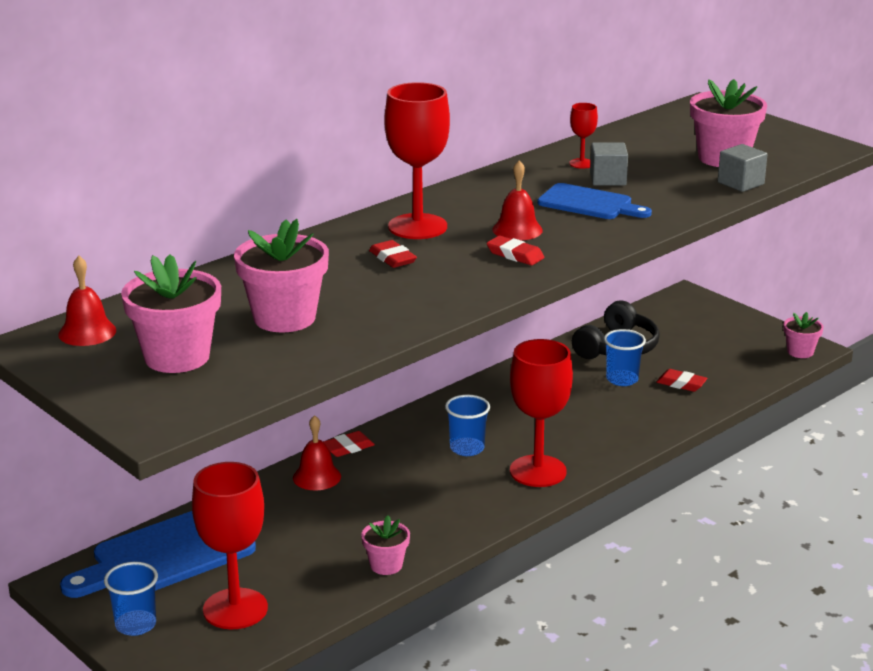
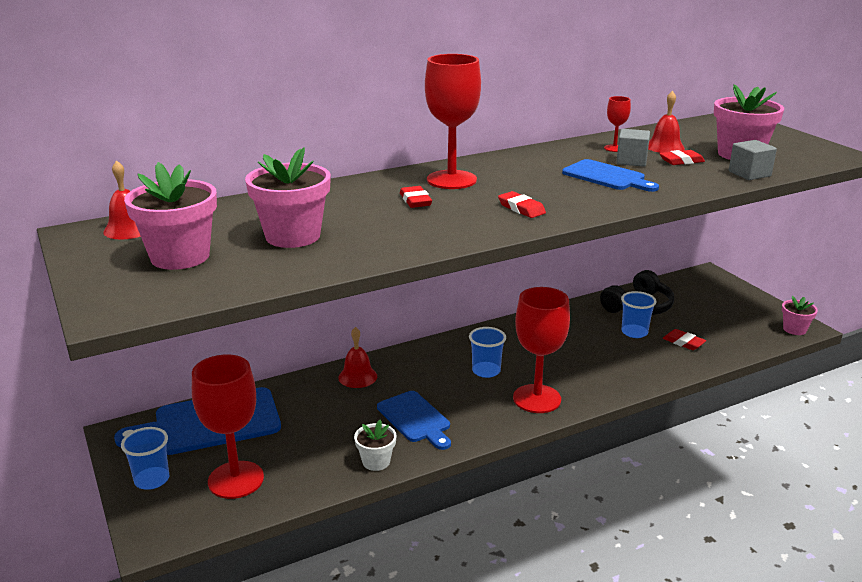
camera: 15 degrees right, 0 degrees up
(348, 447) = (393, 356): red eraser -> red eraser (681, 161)
(386, 565) = (376, 461): pink flower pot -> white flower pot
(408, 514) = (415, 419): none -> blue cutting board
(517, 230) = (534, 190): red bell -> red bell (664, 147)

